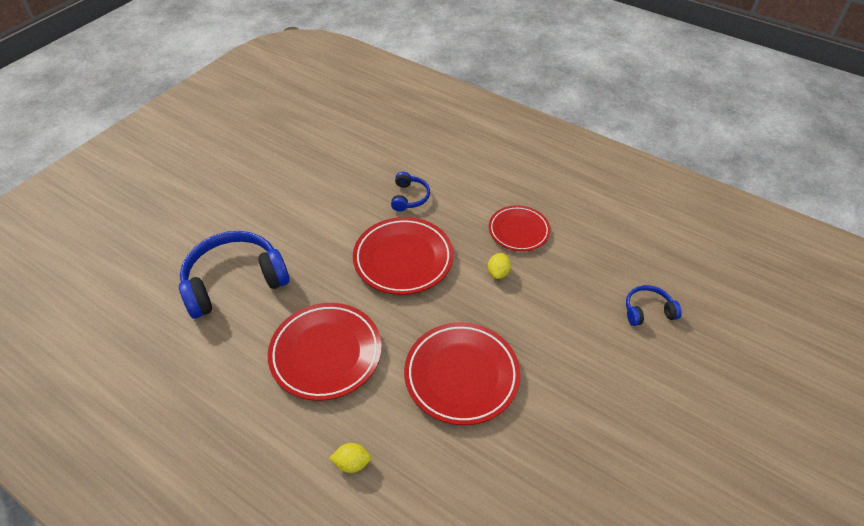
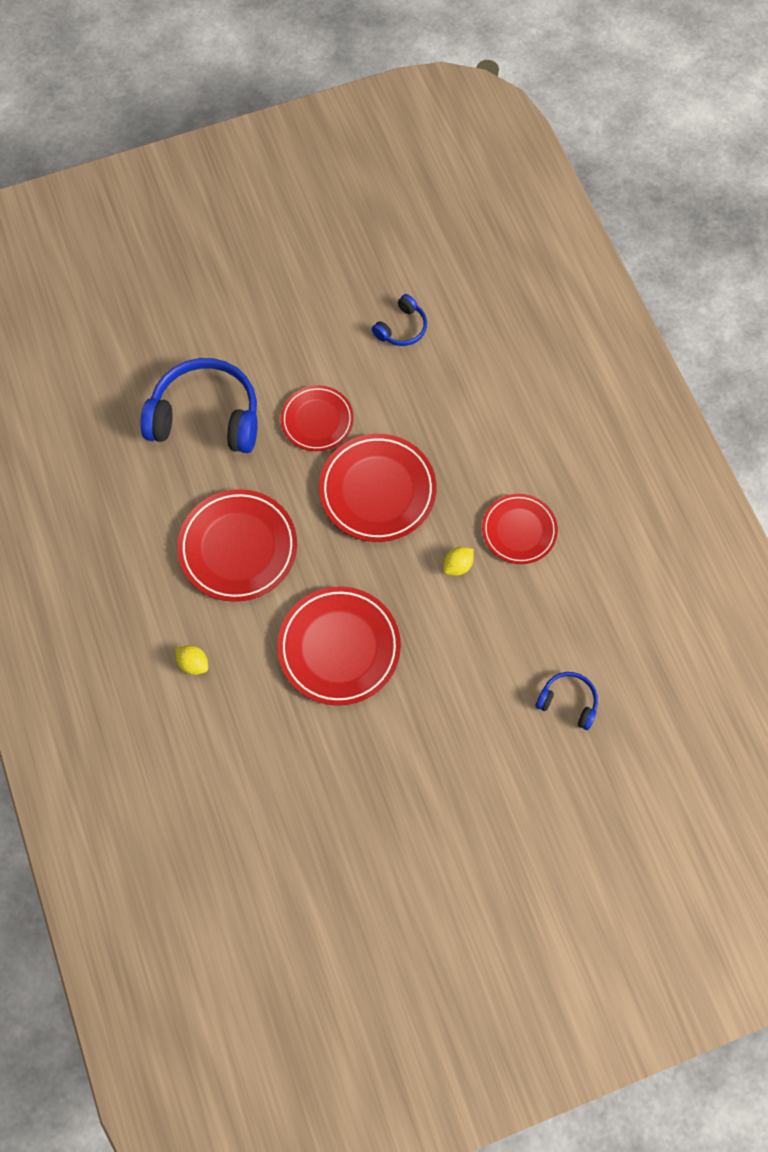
camera: 35 degrees right, 20 degrees up
(324, 241) = (317, 420): none -> red plate
(409, 197) = (439, 417): blue headphones -> blue headphones (401, 328)

